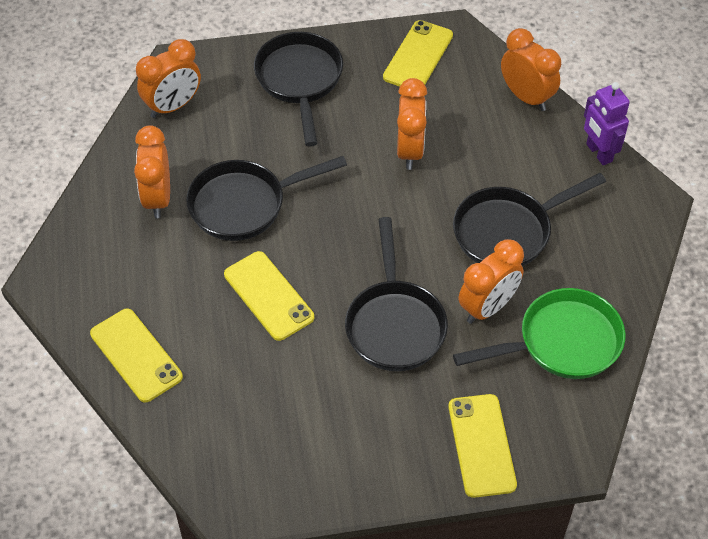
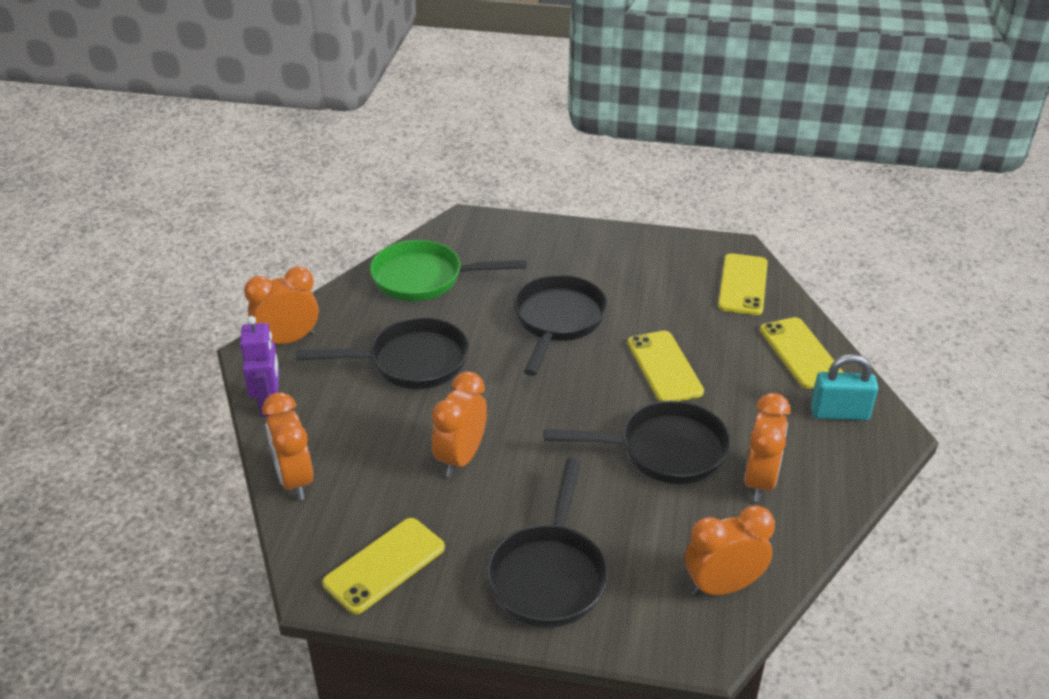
camera: 160 degrees left, 15 degrees down
(93, 289) = (839, 413): none -> turquoise padlock
(481, 445) = (530, 239): yellow phone -> yellow phone (743, 284)
(487, 307) = (469, 314): orange clock -> orange clock (288, 340)

